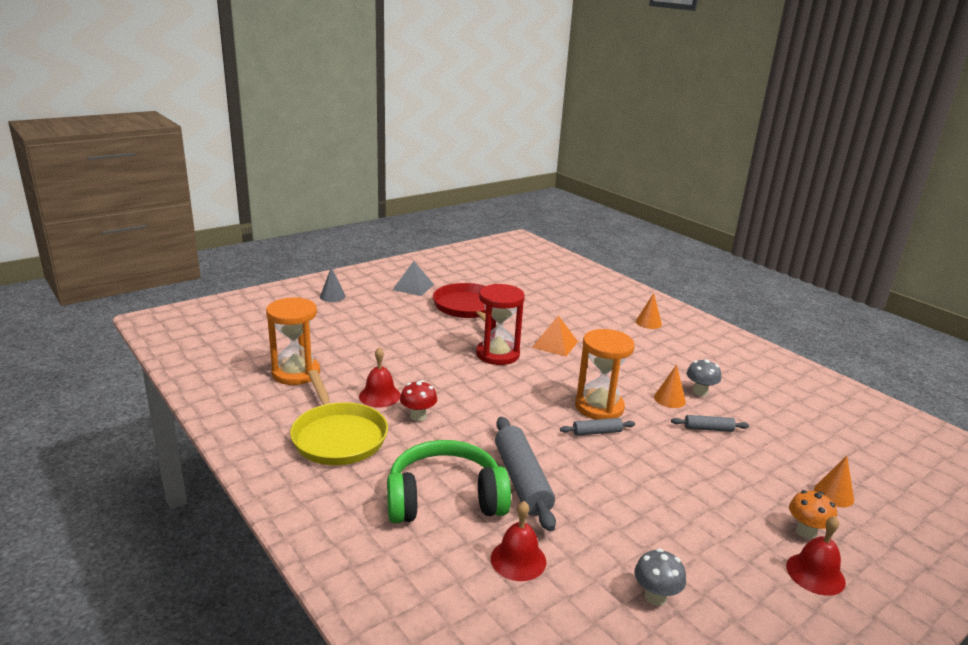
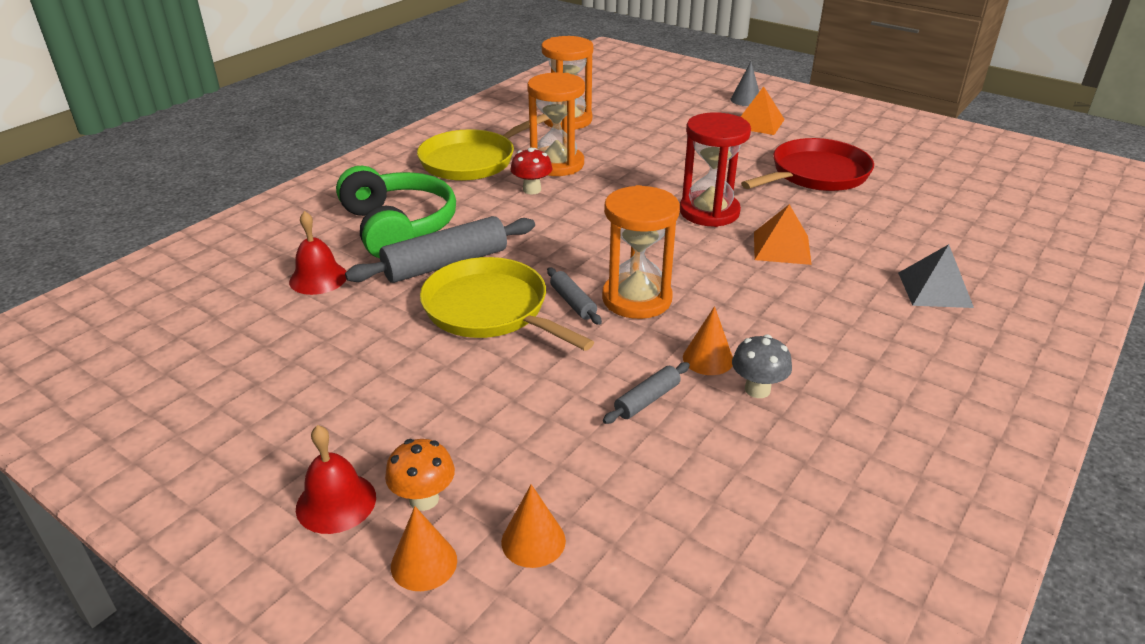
camera: 75 degrees right, 10 degrees up
(376, 303) = (758, 123): none -> orange pyramid
(379, 396) = (557, 164): red bell -> orange hourglass
(413, 287) = (830, 133): grey pyramid -> grey pyramid (935, 289)
(597, 469) = (490, 310): none -> yellow pan
(648, 323) = (960, 324): orange cone -> orange cone (424, 563)
(655, 597) = (277, 366): grey mushroom -> none
(708, 429) = (647, 400): grey rolling pin -> grey rolling pin turned 60 degrees clockwise

